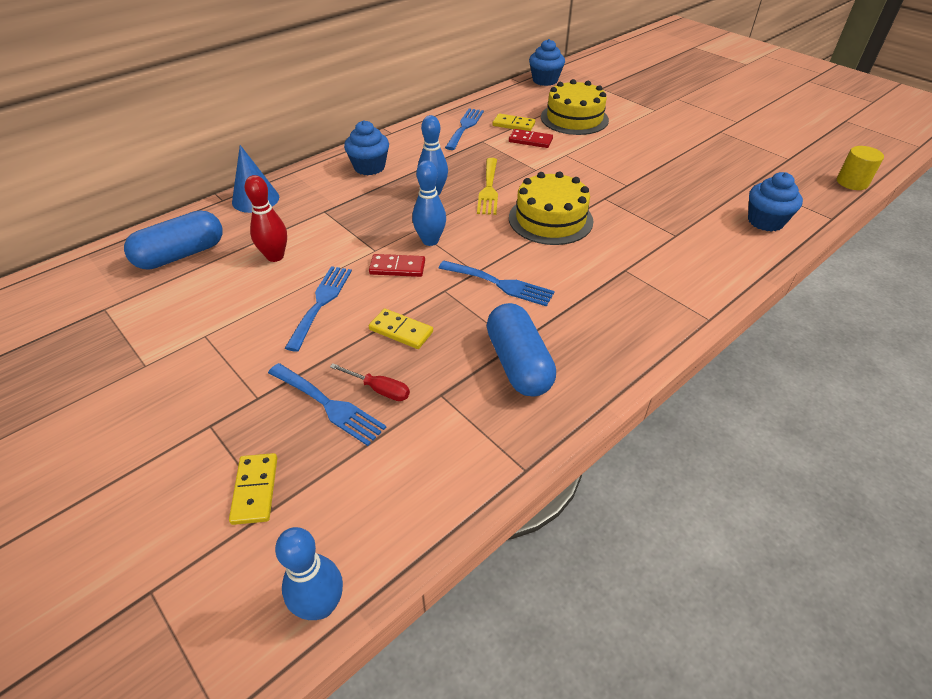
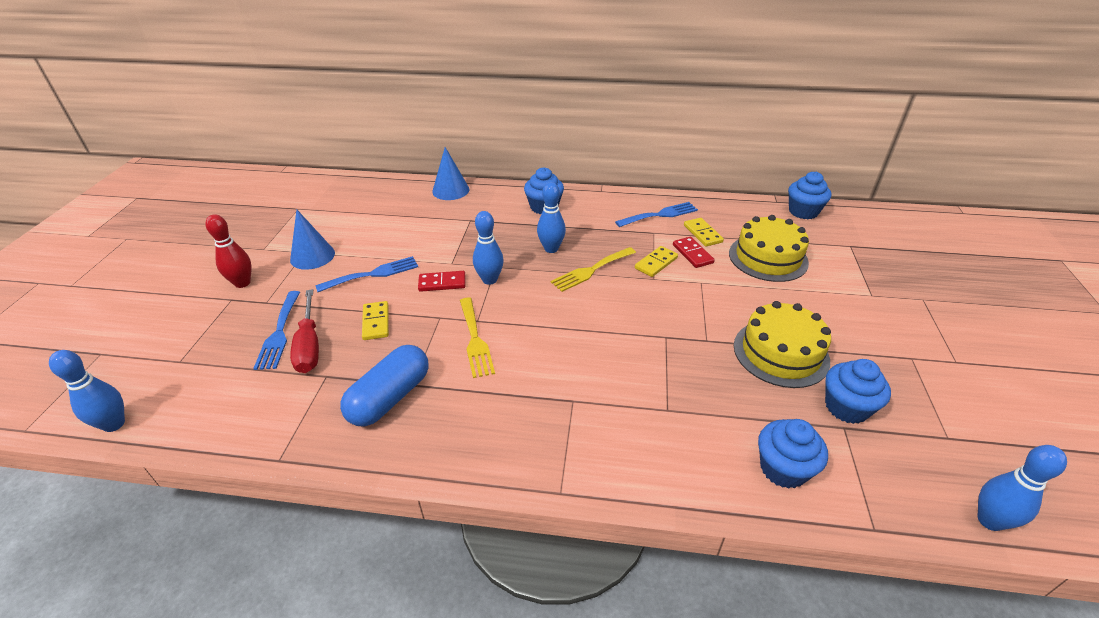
camera: 50 degrees right, 5 degrees down
(181, 255) = (368, 201): blue capsule -> none
(223, 332) = (312, 256): none -> blue cone
(255, 490) = (190, 346): yellow domino -> yellow domino (656, 263)
(275, 256) = (401, 231): red bowling pin -> red bowling pin (242, 283)
(379, 389) = (309, 345): red screwdriver -> red screwdriver, size x1.67
(397, 268) = (442, 283): red domino -> red domino turned 60 degrees counterclockwise
(500, 284) = (475, 340): blue fork -> yellow fork
(550, 219) = (592, 322): yellow cake -> yellow cake (781, 353)
(738, 173) = (846, 407): none -> blue cupcake
(852, 182) = (989, 520): yellow cylinder -> blue bowling pin

